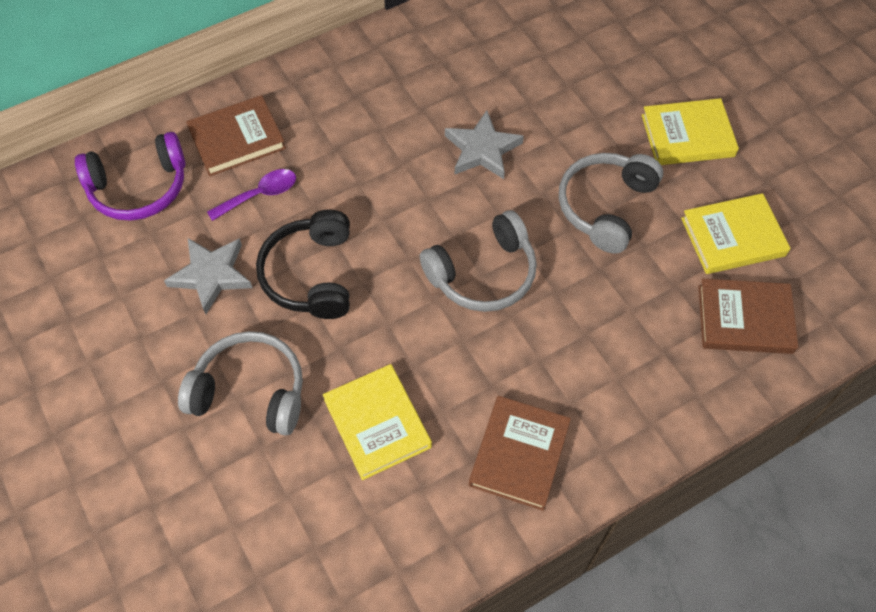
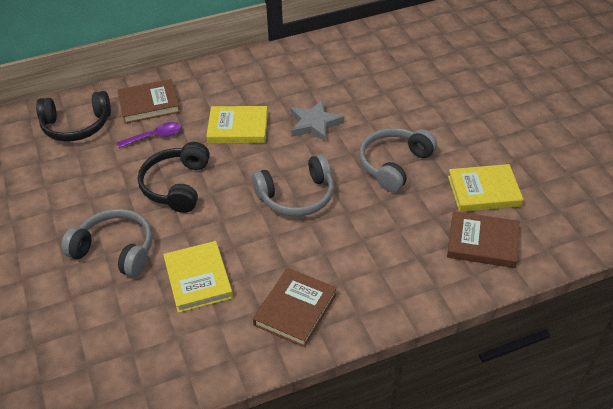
camera: 10 degrees right, 15 degrees down
(139, 187) = (76, 126): purple headphones -> black headphones
(211, 275) = (109, 179): grey star -> none
(687, 135) = (463, 128): yellow book -> yellow book (238, 128)

